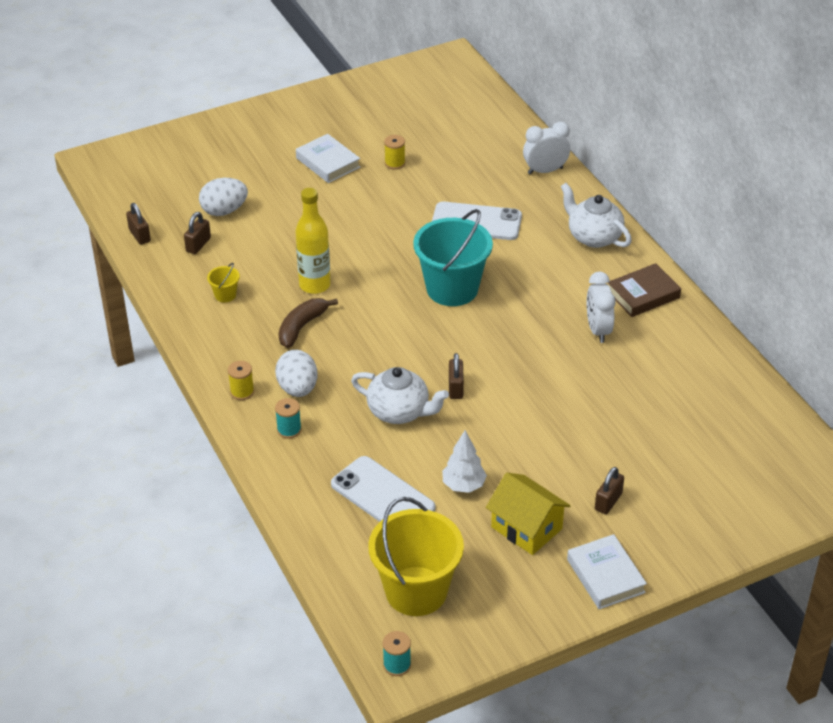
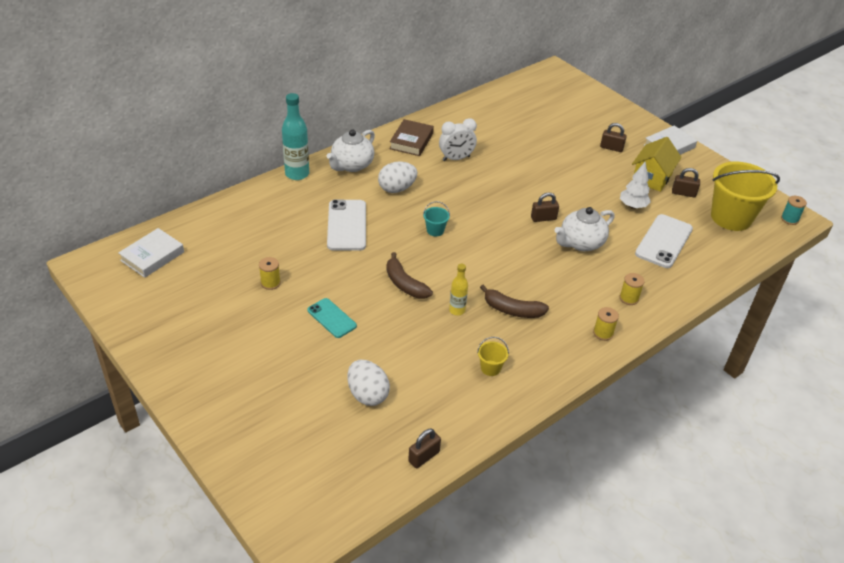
camera: 105 degrees left, 0 degrees up
(198, 245) = (425, 404): brown padlock -> brown padlock (683, 193)
(289, 430) = (629, 298): turquoise spool -> yellow spool
(298, 388) = (583, 300): white egg -> white egg (397, 189)
(315, 285) = (457, 310): yellow bottle -> yellow bottle, size x0.58
(328, 163) = (275, 329): white book -> white book (152, 256)
(331, 198) = (332, 318): none -> turquoise phone
(367, 253) = (404, 284): none -> brown banana
(399, 412) = (581, 243): white teapot -> white teapot turned 135 degrees counterclockwise
(452, 289) = (435, 230): turquoise bucket -> turquoise bucket, size x0.41
(545, 171) = (270, 194): white clock -> none
(581, 193) = (297, 174): none -> turquoise bottle
(643, 295) = (411, 141): brown book -> brown book turned 60 degrees clockwise

